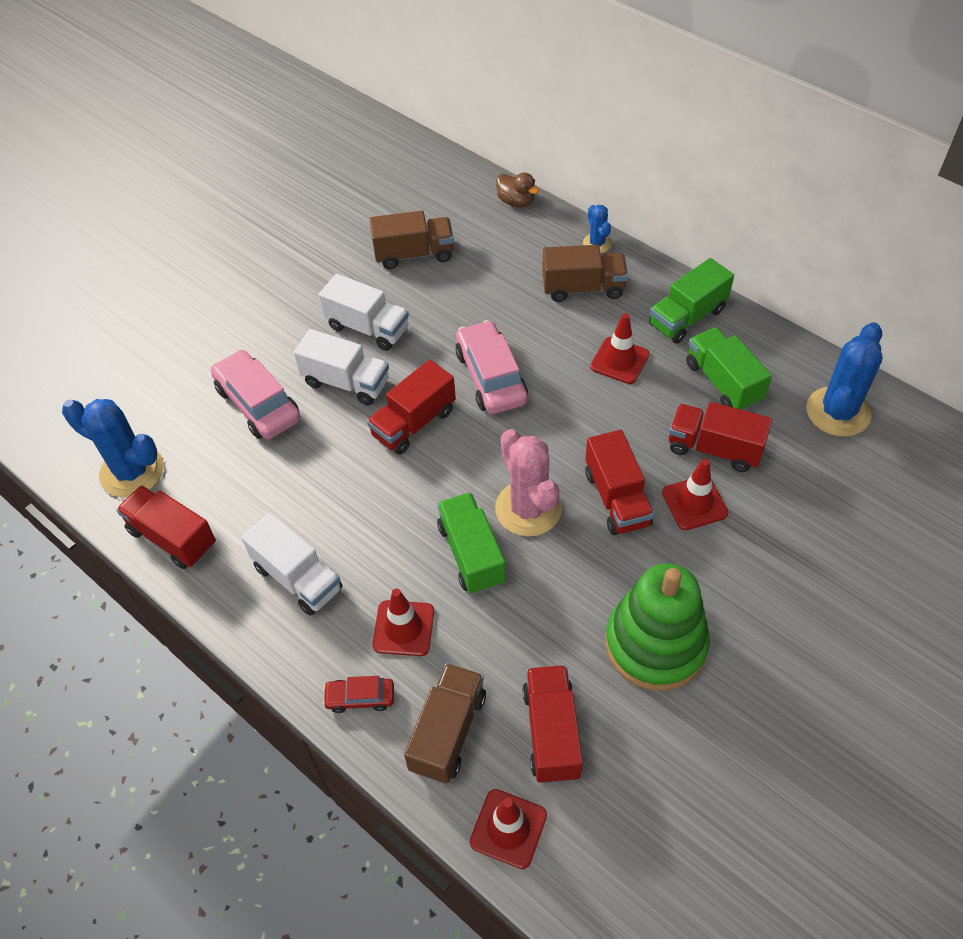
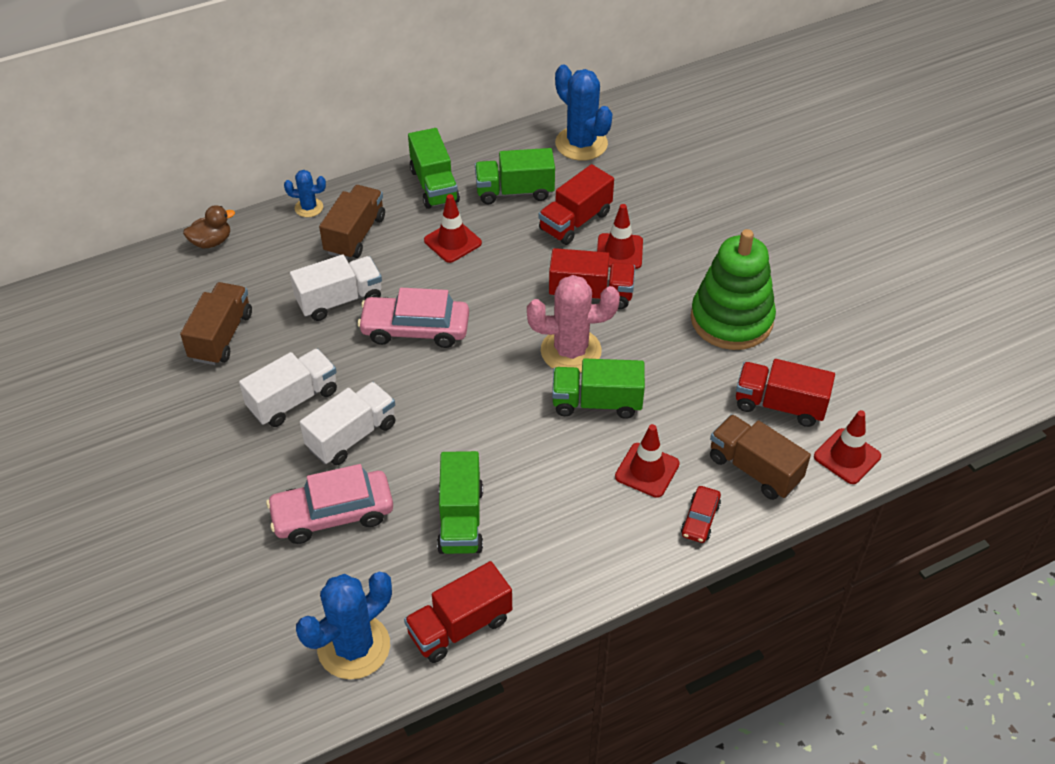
camera: 70 degrees left, 5 degrees down
(286, 495) = (460, 519): none -> green truck
(297, 578) = (559, 533): white truck -> white truck (339, 300)
(413, 423) = (433, 399): red truck -> none

